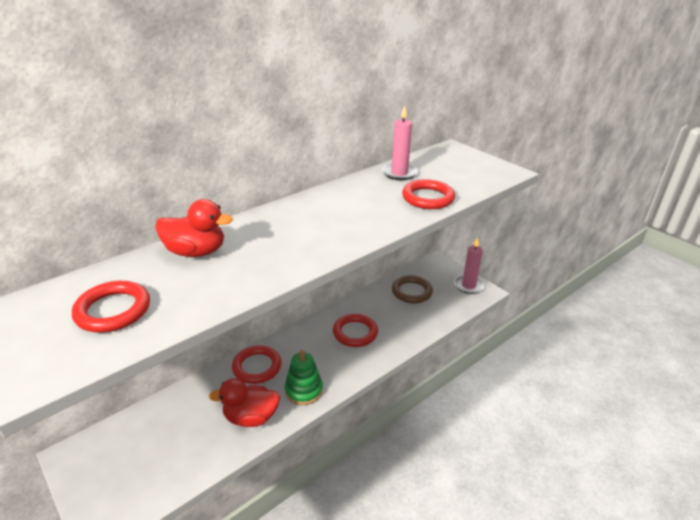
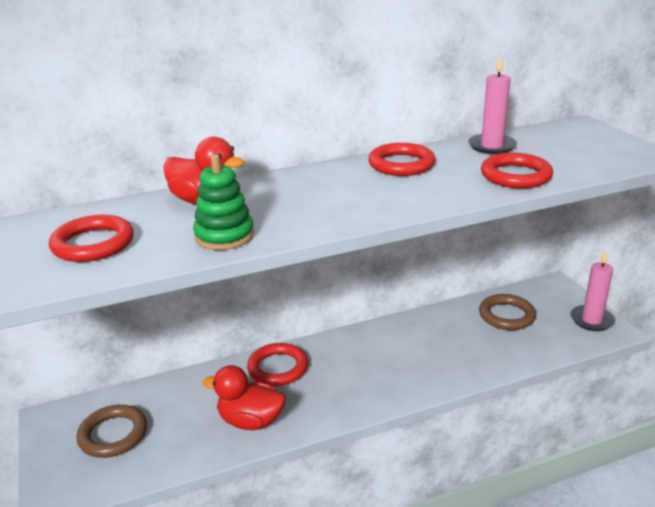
camera: 20 degrees right, 5 degrees down
(136, 456) = (113, 435): none -> brown ring
(304, 390) = (323, 404): green stacking toy -> green stacking toy (224, 236)
(355, 333) = (412, 351): red ring -> red ring (401, 164)

